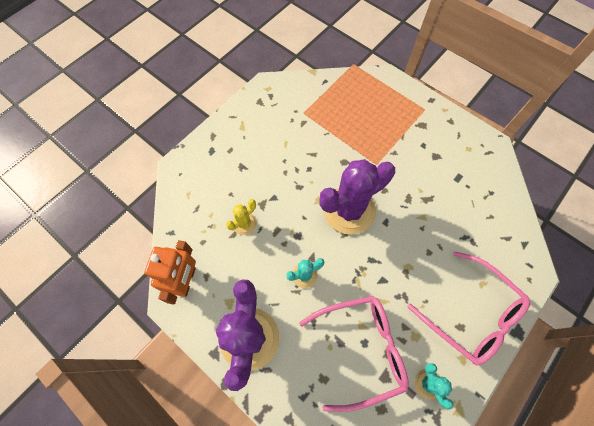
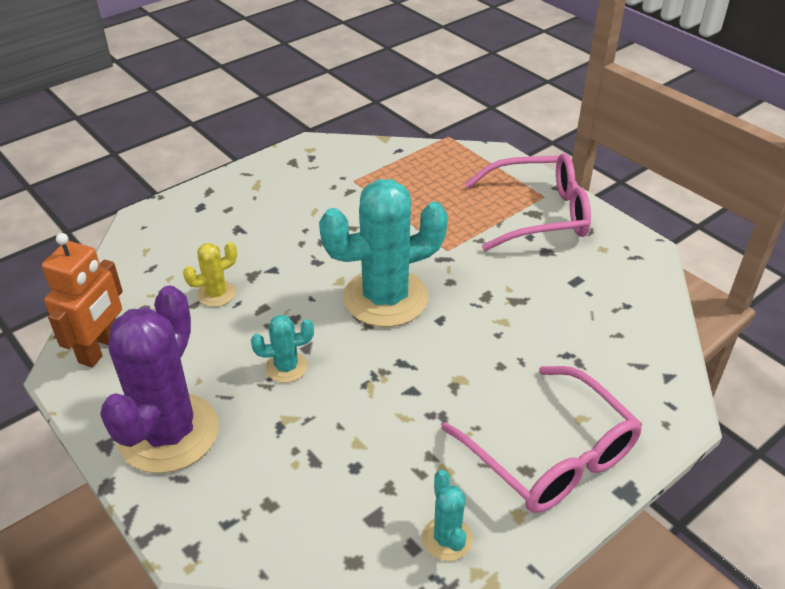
camera: 10 degrees right, 25 degrees down
(349, 210) = (385, 298): purple cactus -> turquoise cactus
(362, 349) = (348, 474): pink glasses -> pink glasses (540, 214)

